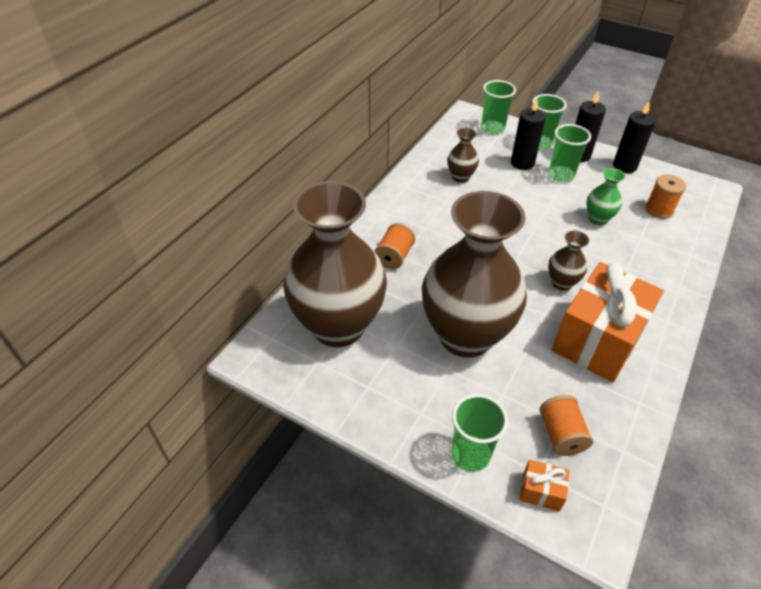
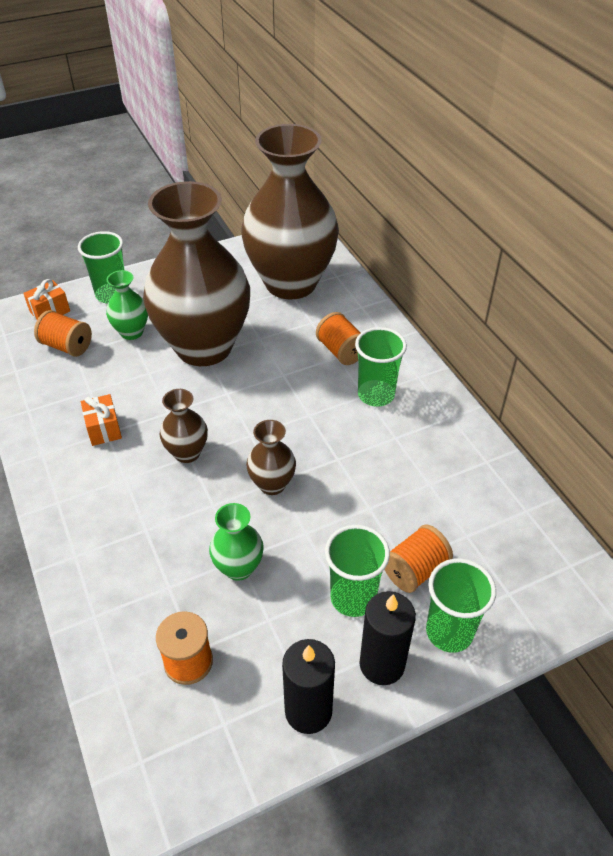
camera: 125 degrees right, 0 degrees up
(460, 177) = (432, 479): brown vase -> brown vase (272, 484)
(492, 129) = (530, 595): green cup -> green cup (376, 395)
(498, 398) = (131, 332): none -> green vase
(522, 163) = (415, 570): black candle -> orange spool
(597, 340) = (104, 429): orange gift -> orange gift, size x0.40

